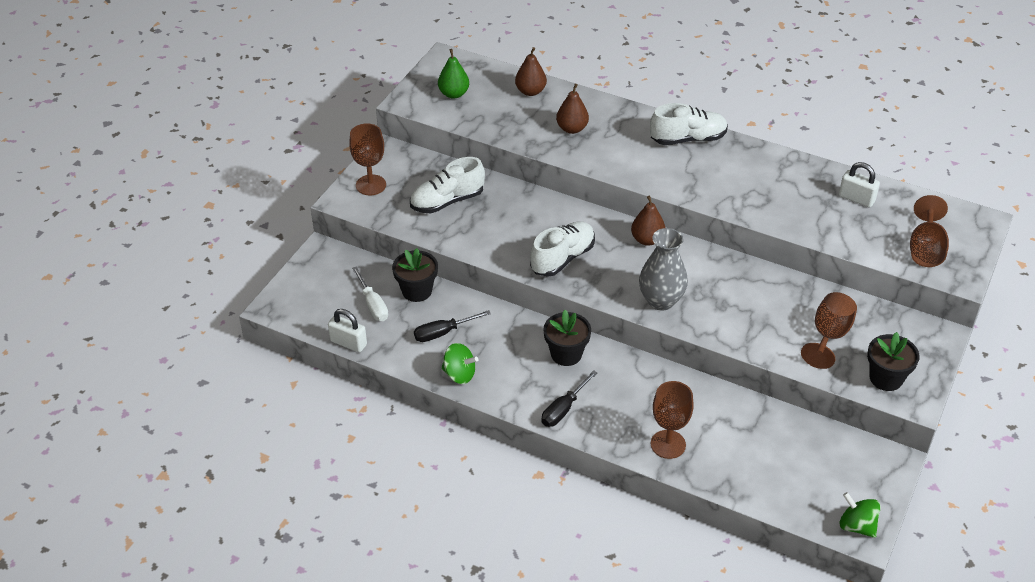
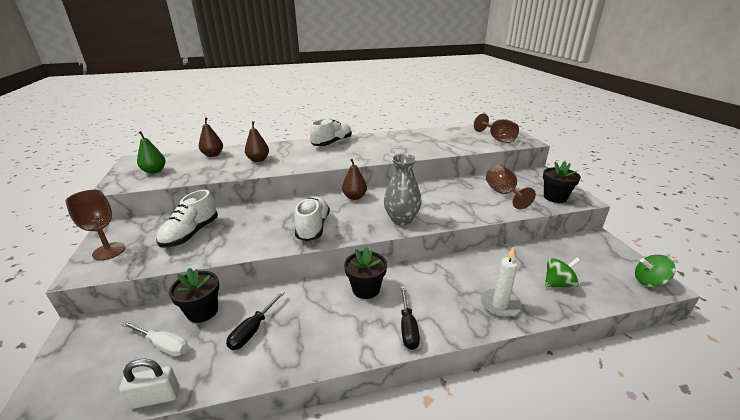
camera: 40 degrees left, 15 degrees down
(459, 374) = (297, 355): green spinning top -> green spinning top (558, 284)
(668, 444) = (499, 305): brown goblet -> white candle
(856, 198) = (441, 135): white padlock -> none

